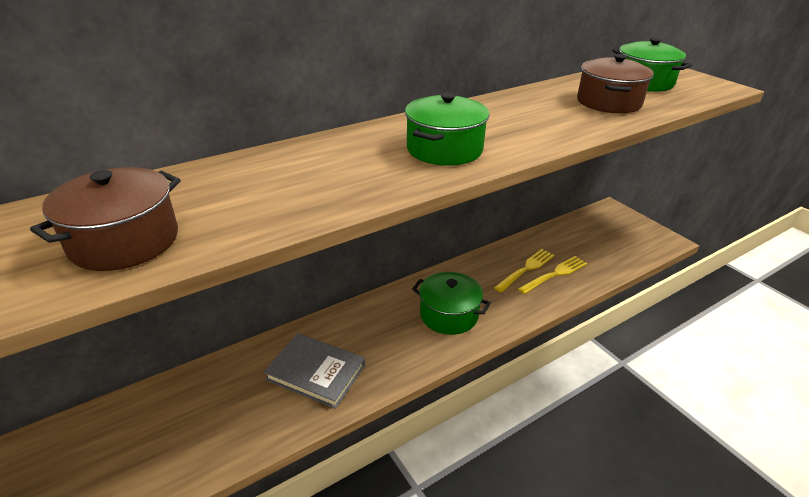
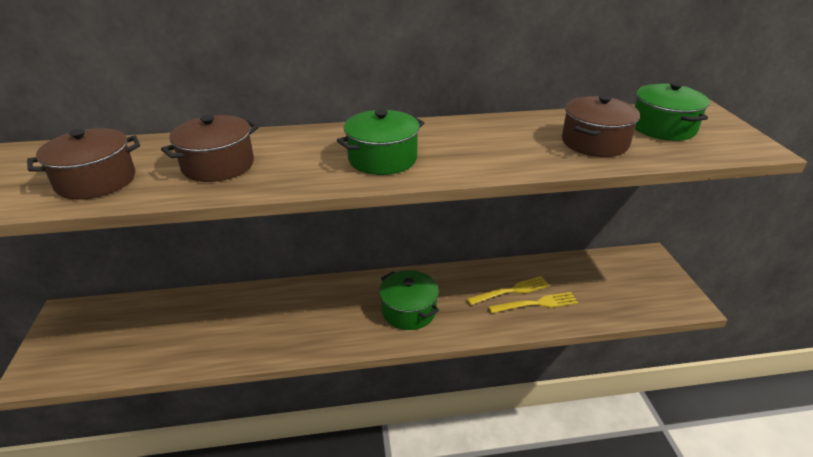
camera: 25 degrees right, 0 degrees up
(270, 190) = (218, 165): none -> brown pot
(316, 372) = (271, 323): grey book -> none

